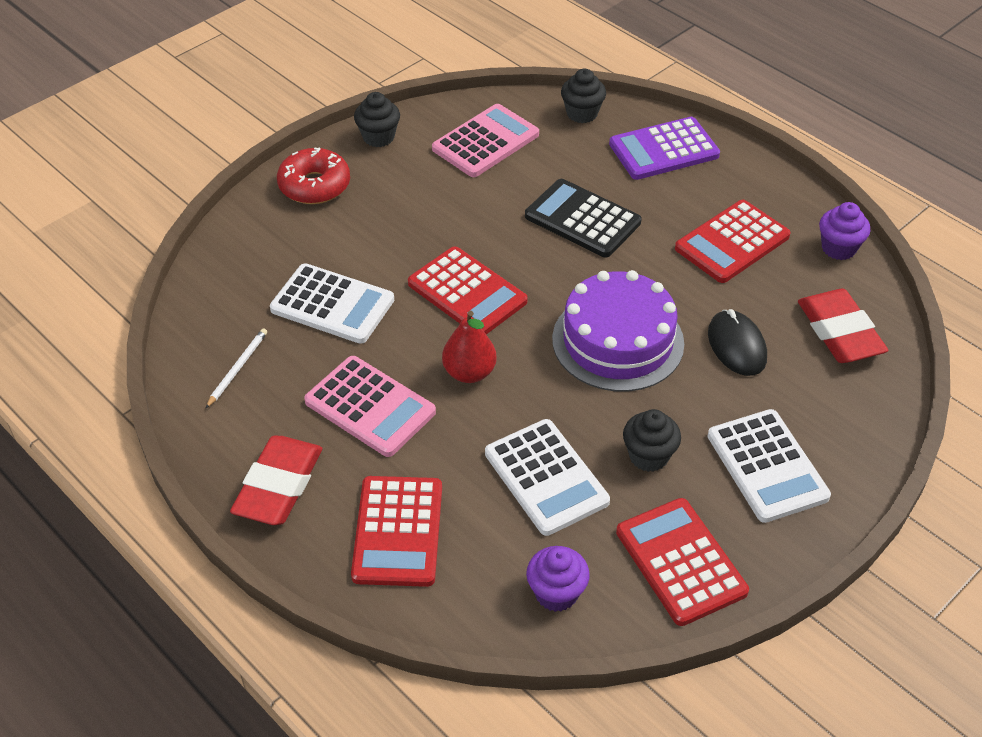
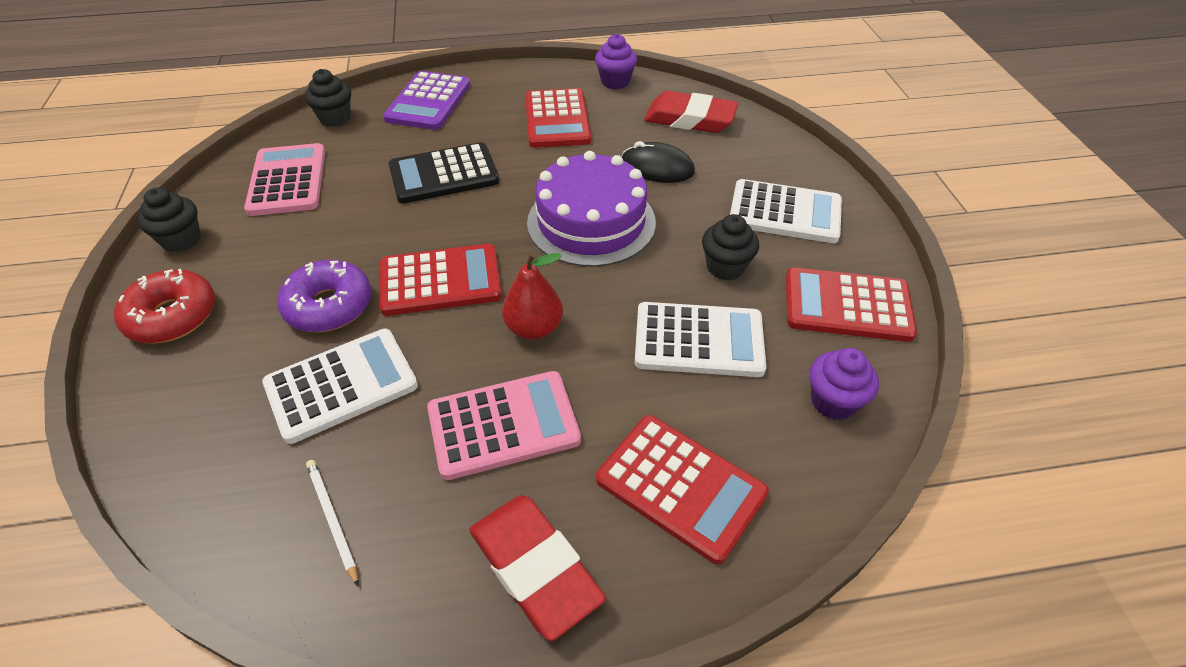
camera: 55 degrees left, 0 degrees up
(390, 251) = (329, 306): none -> purple donut

